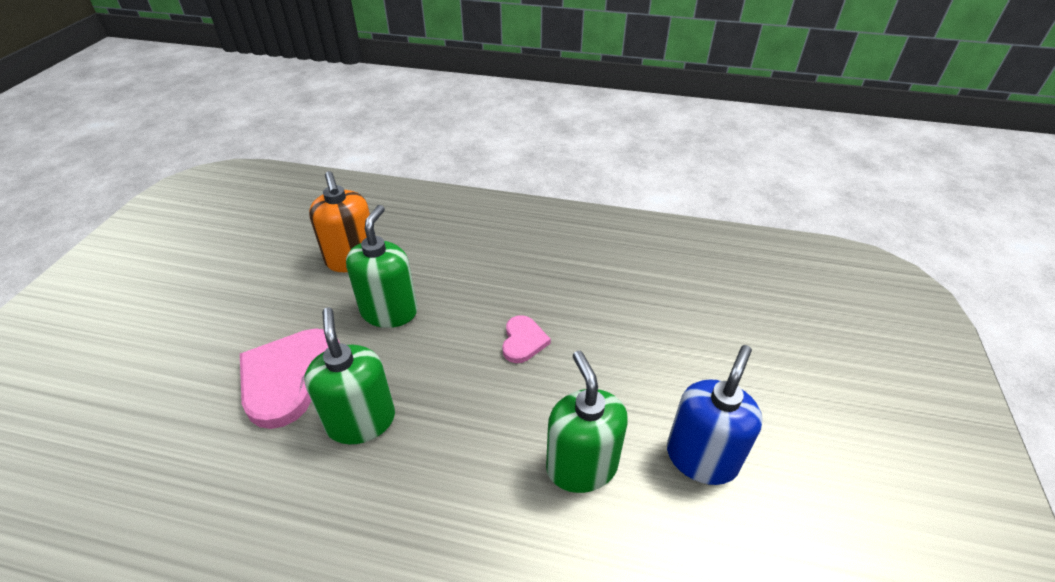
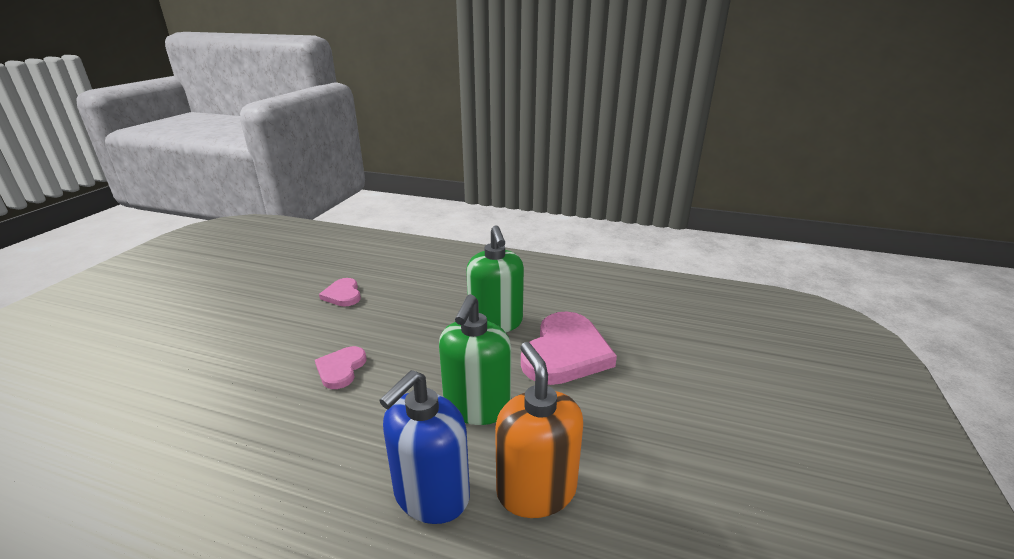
camera: 175 degrees left, 15 degrees down
(581, 466) = (343, 295): green soap dispenser -> pink heart
(701, 457) = (260, 294): blue soap dispenser -> blue soap dispenser (431, 495)

